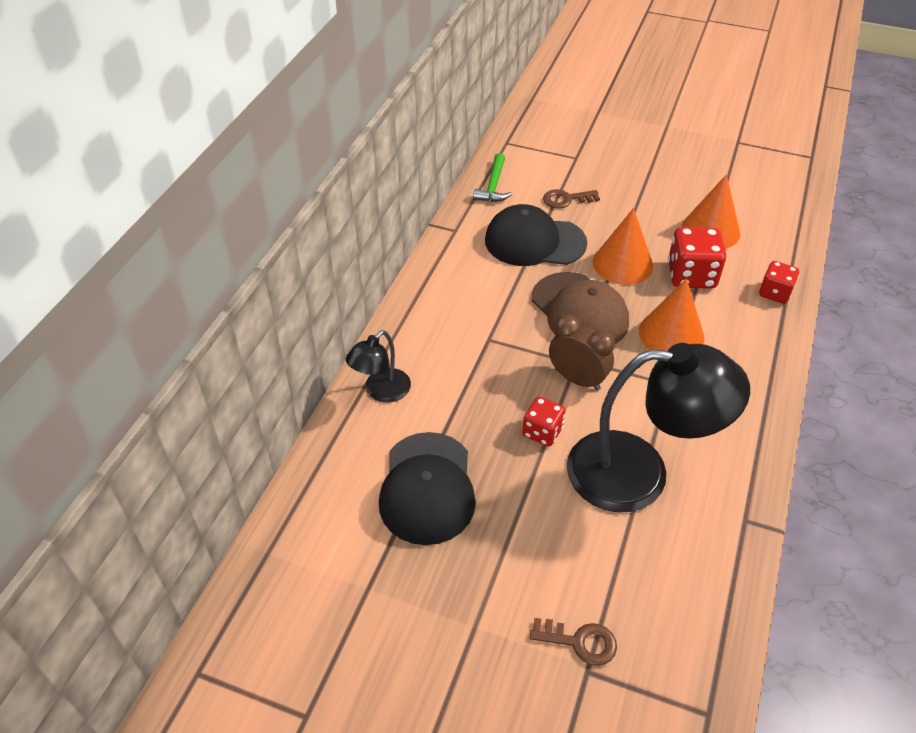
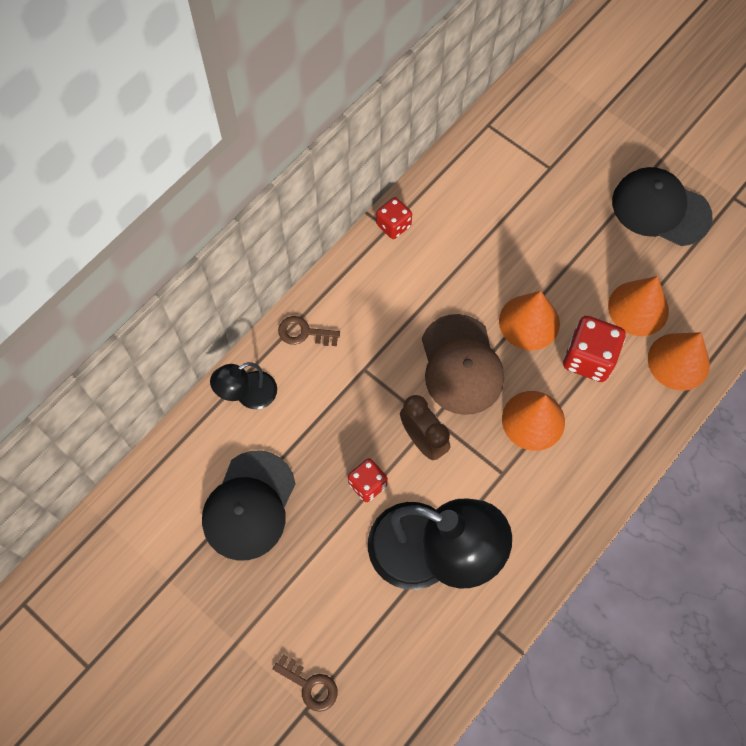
camera: 20 degrees right, 20 degrees up
(493, 186) = (449, 181): green hammer -> none
(534, 241) = (457, 267): black cap -> black cap (660, 209)
(566, 199) = (513, 222): brown key -> brown key (304, 333)
(769, 257) = (678, 361): none -> orange cone
(775, 293) = (659, 406): red dice -> red dice (393, 225)

